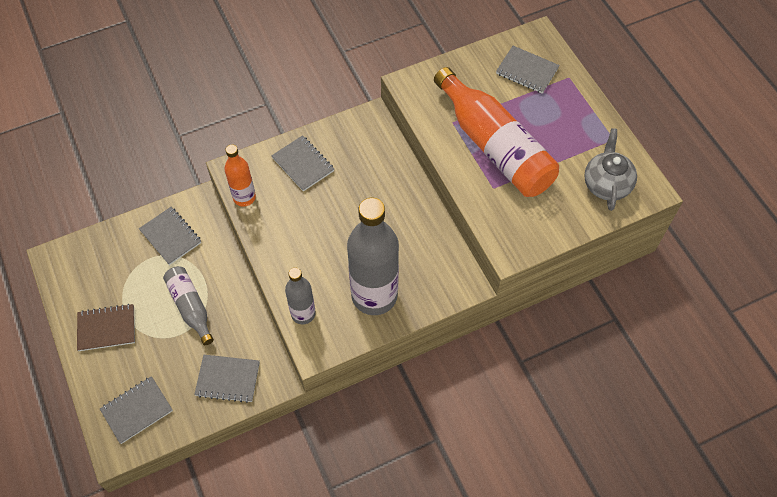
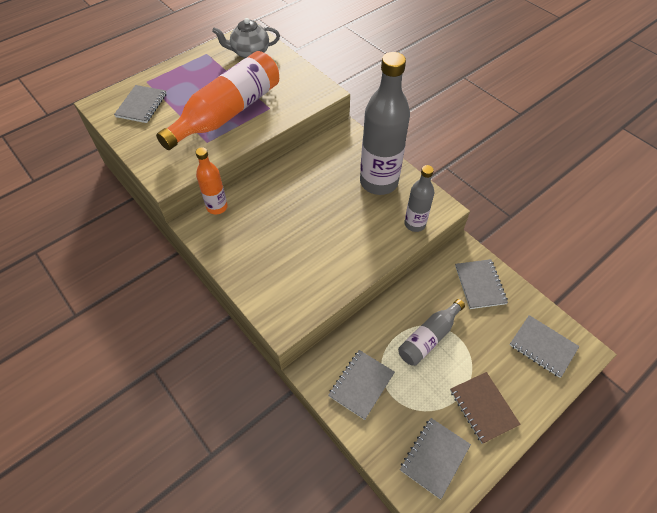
camera: 105 degrees left, 5 degrees down
(244, 197) = (313, 303): orange bottle -> orange bottle (217, 207)
(303, 164) = (261, 264): grey notebook -> grey notebook (434, 457)

